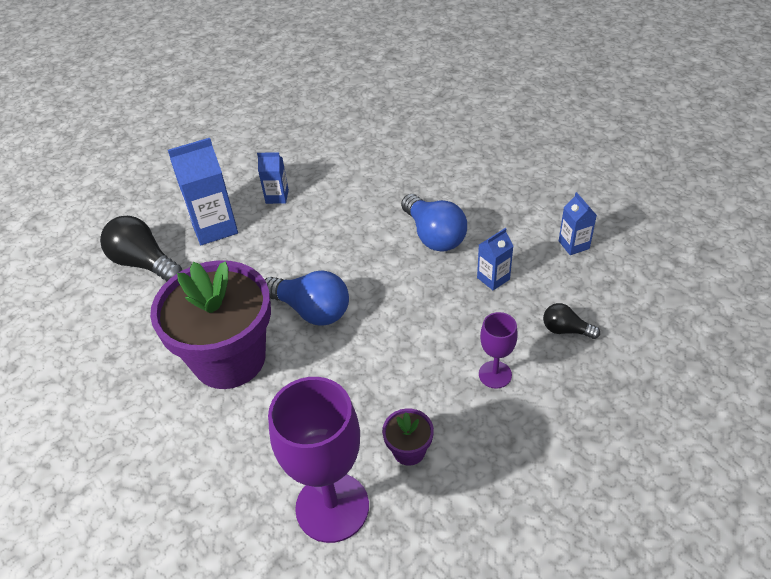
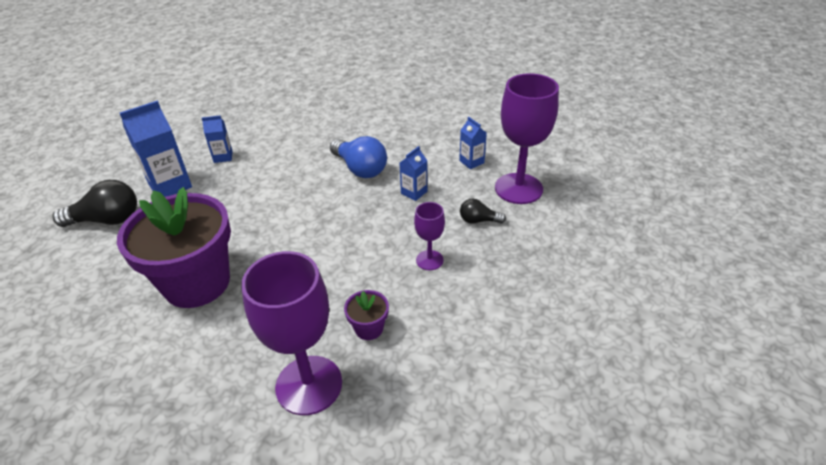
camera: 15 degrees left, 5 degrees down
(144, 263) = (107, 220): black light bulb -> black light bulb turned 150 degrees clockwise
(311, 310) = (266, 235): blue light bulb -> none
(626, 292) = (518, 188): none -> purple goblet

